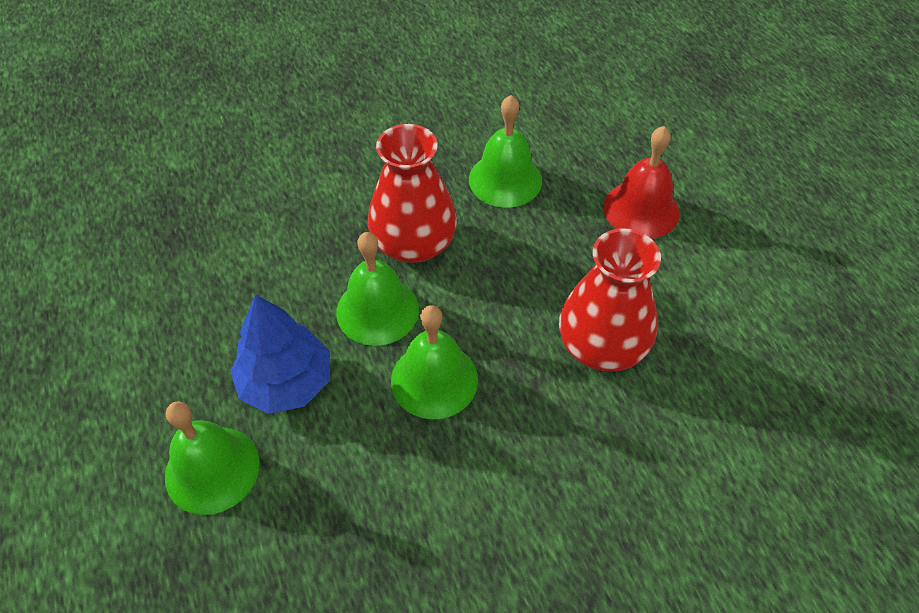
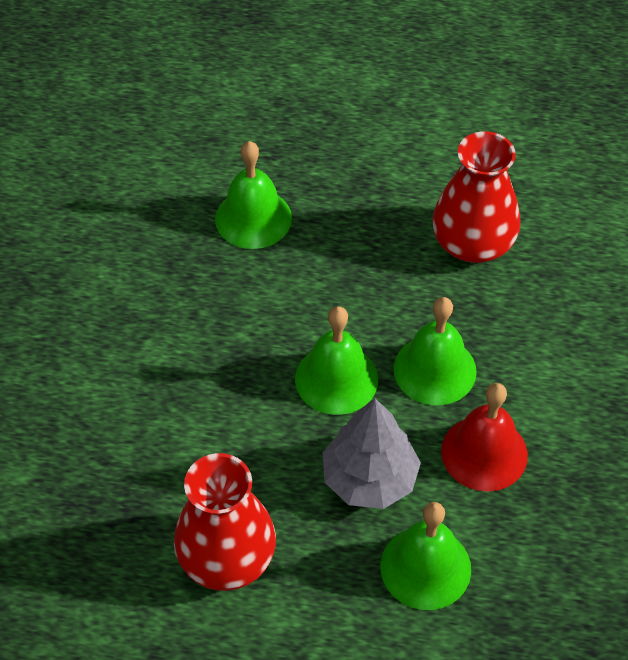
camera: 60 degrees left, 0 degrees up
(286, 382) = (369, 478): blue tree -> grey tree
(413, 243) = (279, 319): red vase -> red vase (227, 557)
(641, 209) = (356, 145): red bell -> red bell (484, 453)

